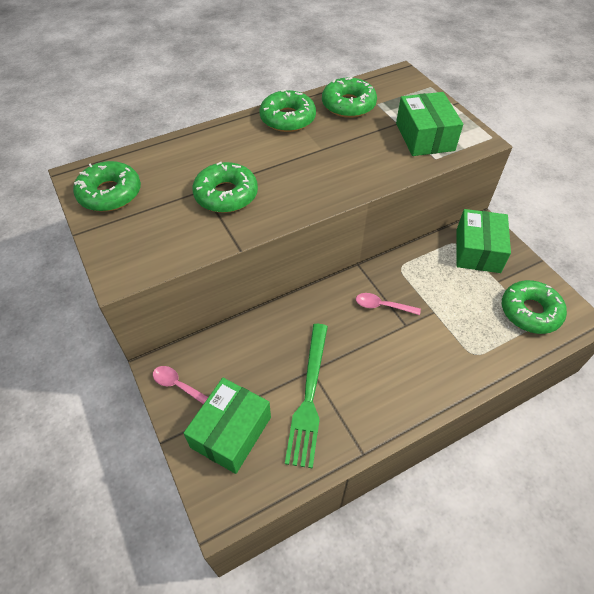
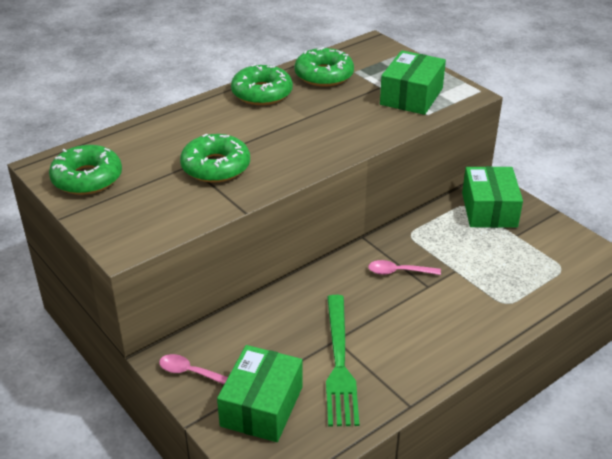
camera: 10 degrees left, 15 degrees down
(424, 137) = (411, 96): green box -> green box turned 45 degrees clockwise
(530, 312) = (555, 258): green donut -> none

